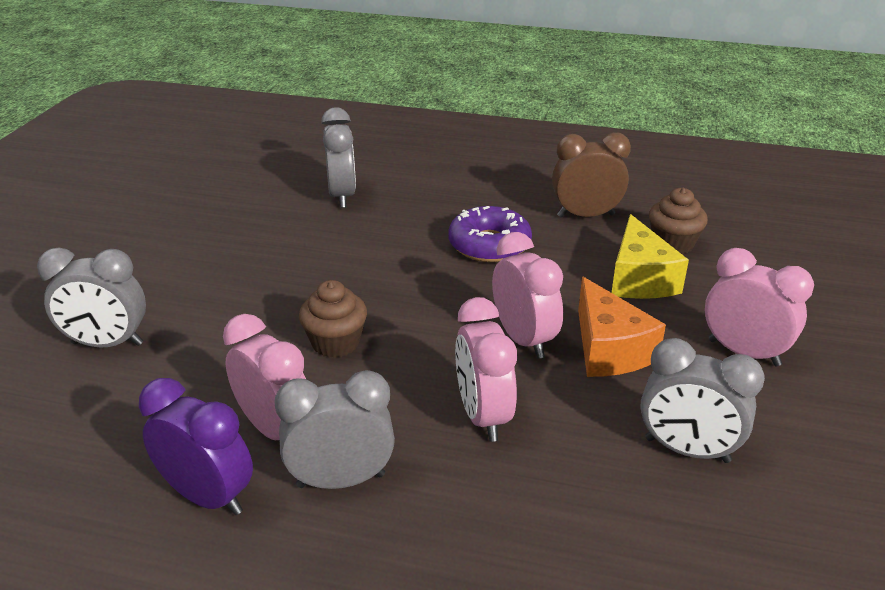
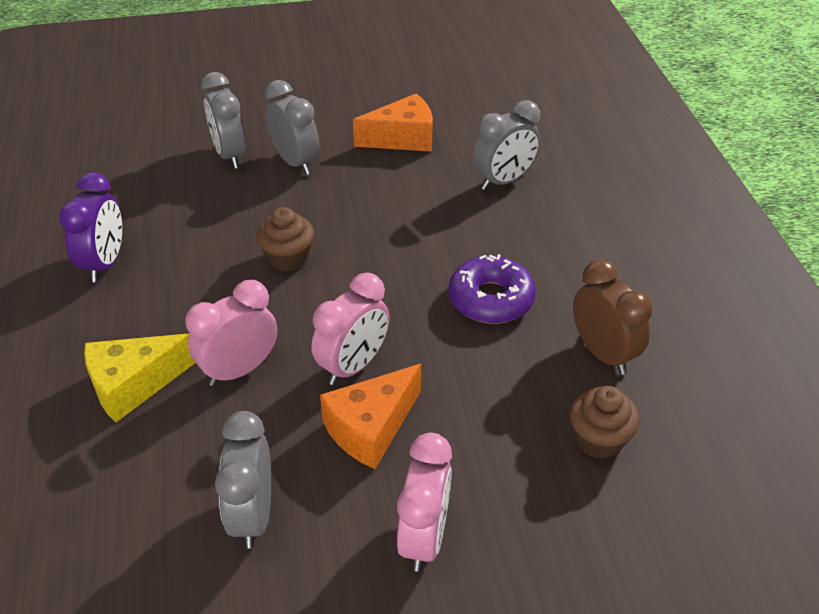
camera: 65 degrees right, 10 degrees up
(219, 227) = (403, 138): none -> orange cheese
(275, 430) = (178, 267): pink clock -> none
(341, 480) = (140, 317): grey clock -> grey clock (295, 162)
(639, 279) = (507, 425): yellow cheese -> yellow cheese (133, 385)

